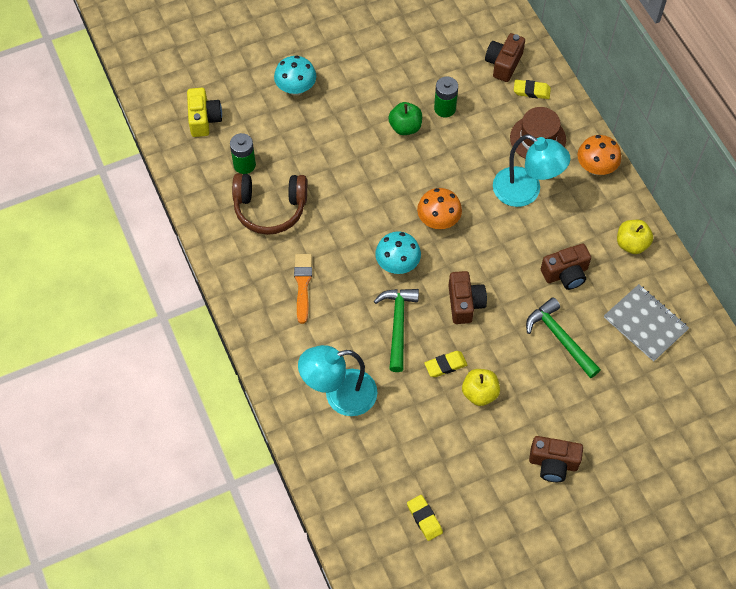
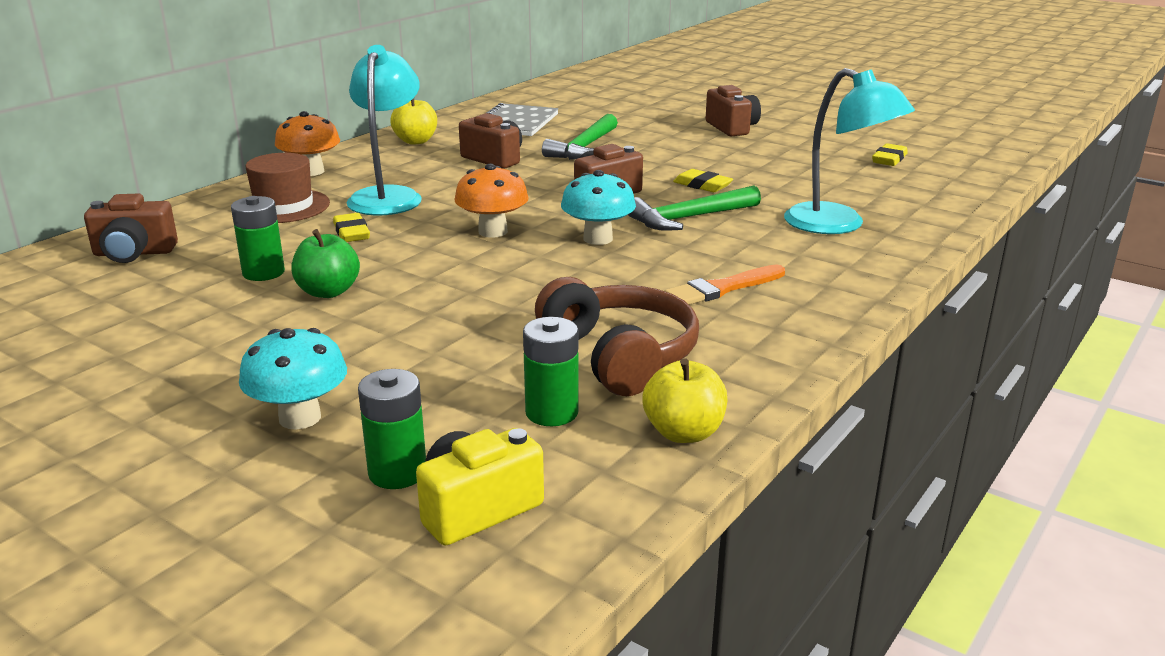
camera: 120 degrees left, 35 degrees down
(240, 105) = (397, 472): none -> green battery
(479, 393) = (709, 165): yellow apple -> yellow apple (683, 432)
(531, 91) = (187, 226): yellow eraser -> yellow eraser (351, 232)

